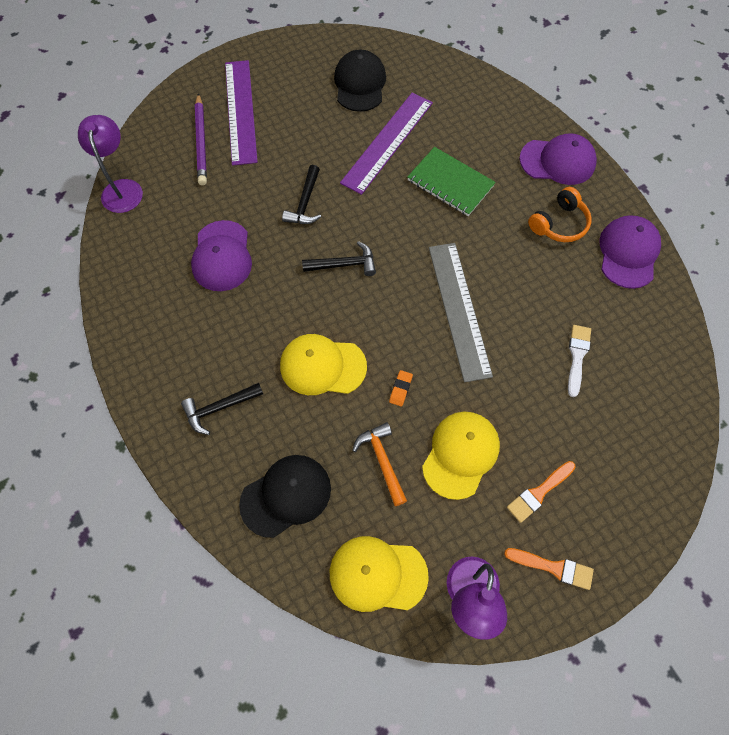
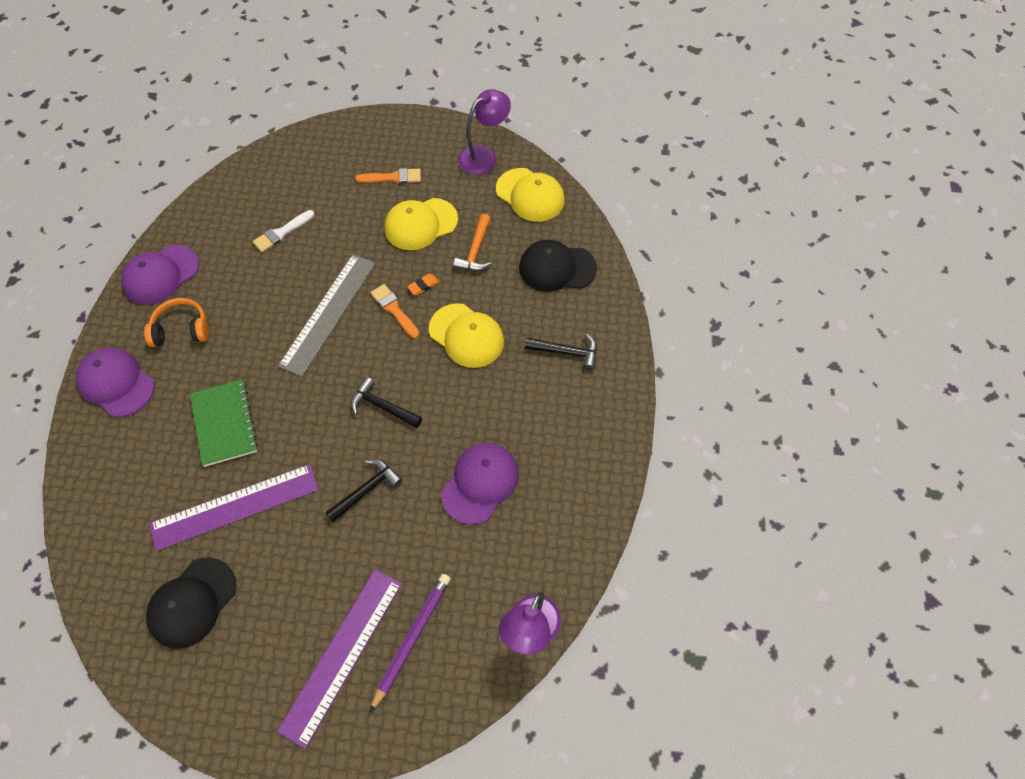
camera: 145 degrees left, 5 degrees down
(553, 567) = (423, 141): orange brush -> orange brush (394, 309)

